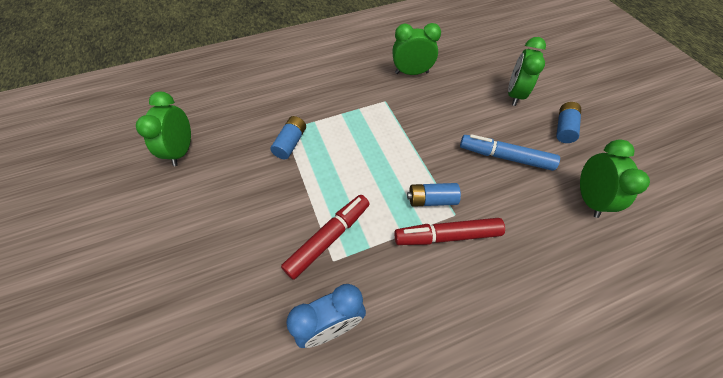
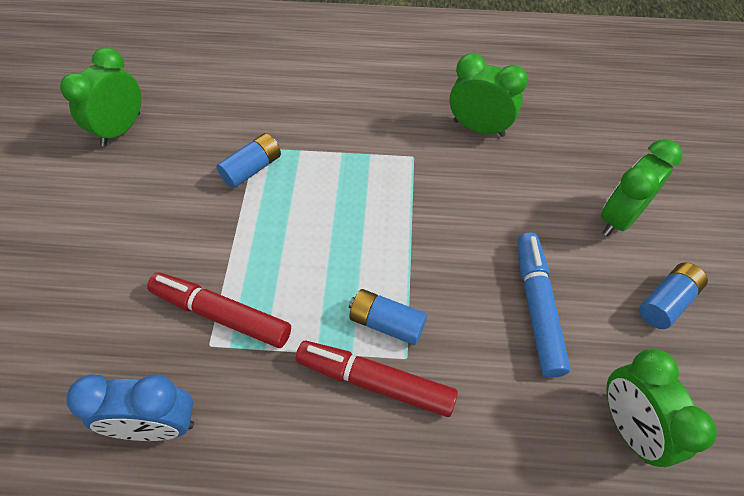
camera: 25 degrees right, 0 degrees up
(328, 238) = (221, 314): red marker -> red marker turned 135 degrees counterclockwise
(505, 157) = (537, 307): blue marker -> blue marker turned 45 degrees clockwise
(588, 199) = (628, 427): green clock -> green clock turned 135 degrees clockwise

